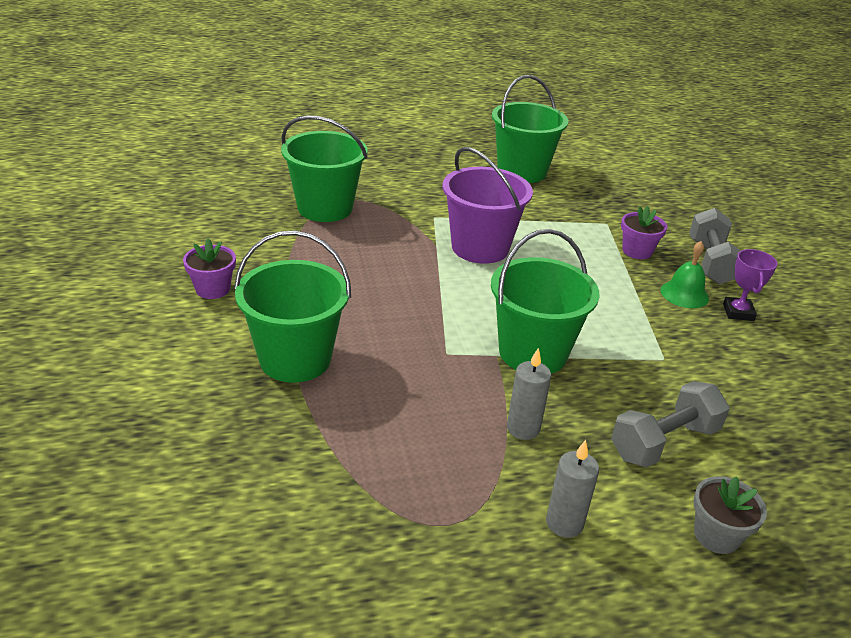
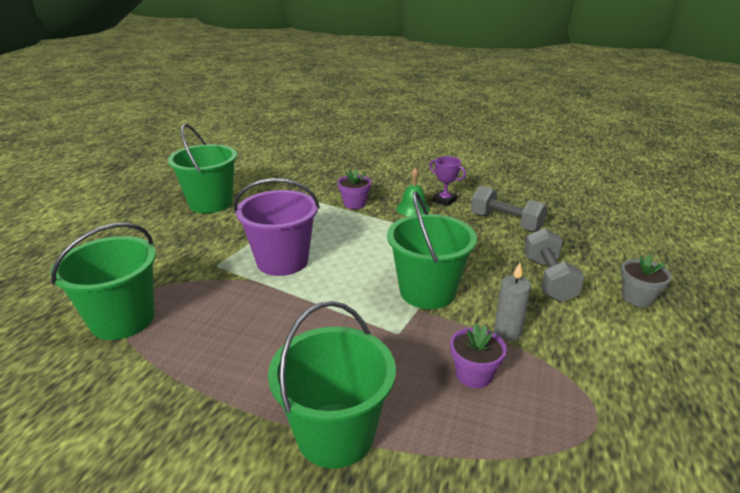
camera: 55 degrees left, 5 degrees down
(213, 289) = (160, 461): purple flower pot -> purple flower pot (473, 375)
(564, 523) = (611, 355): grey candle -> none
(711, 262) = (390, 187): grey dumbbell -> grey dumbbell (506, 223)

